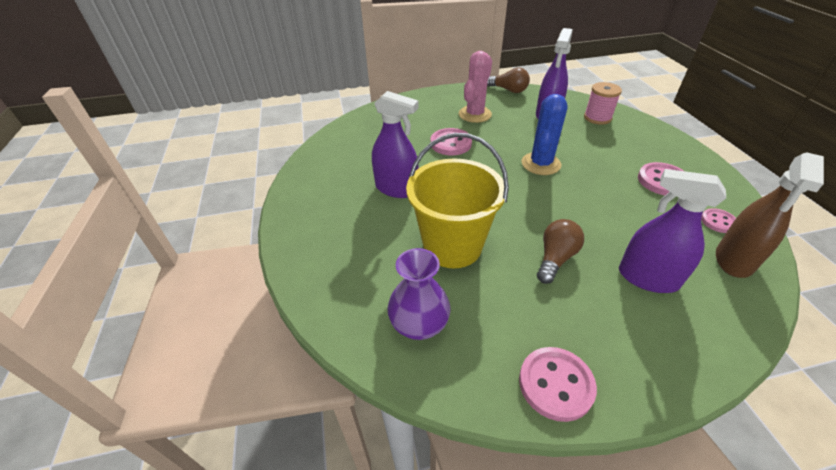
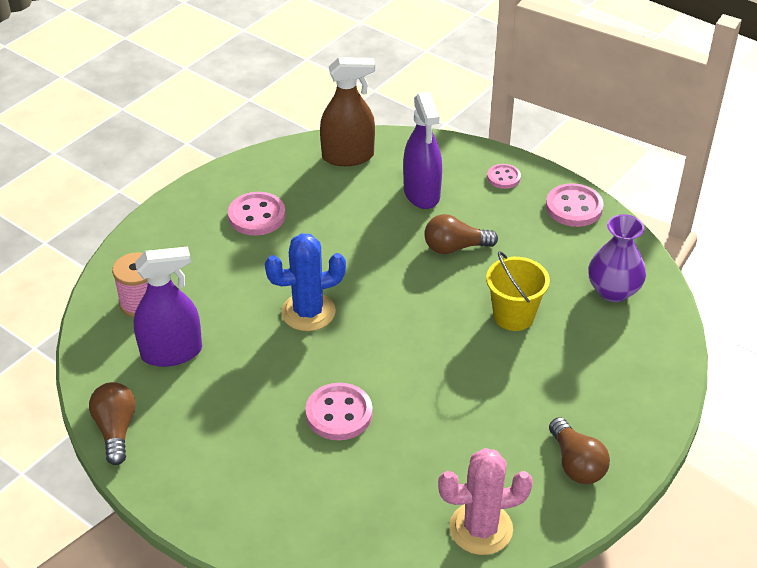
camera: 130 degrees left, 0 degrees up
(317, 201) = (576, 463): none -> brown light bulb
(396, 189) = (480, 408): purple spray bottle -> none
(452, 246) = (513, 316): yellow bucket -> yellow bucket, size x0.62
(475, 114) = (235, 430): pink cactus -> pink cactus (481, 528)
(718, 222) = (298, 171): pink button -> pink button (503, 177)

